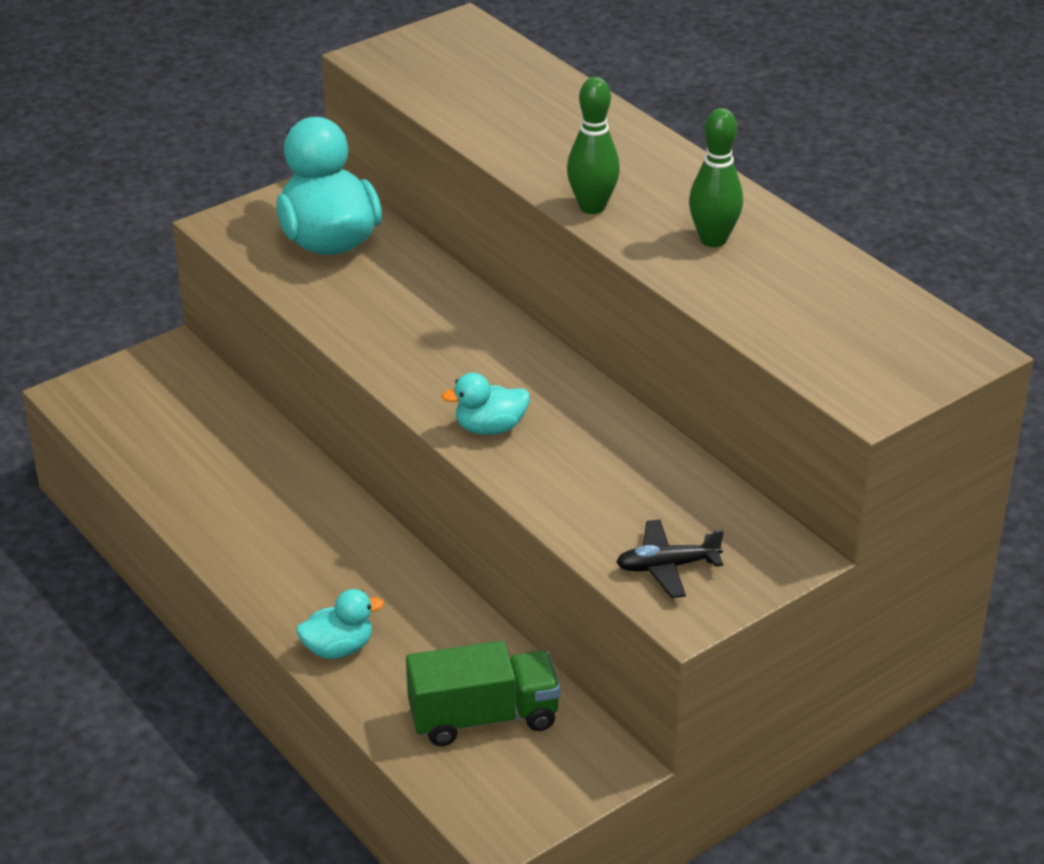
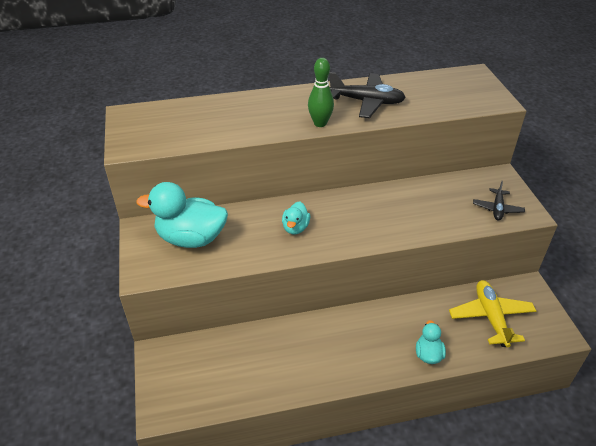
camera: 65 degrees left, 5 degrees up
(483, 717) = (491, 317): green truck -> yellow plane
(490, 428) = (380, 229): turquoise duck -> turquoise duck (295, 228)
(713, 240) = (367, 102): green bowling pin -> black plane

